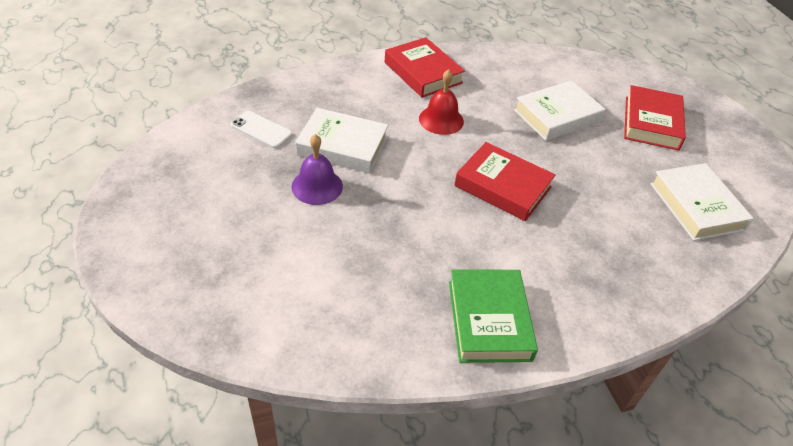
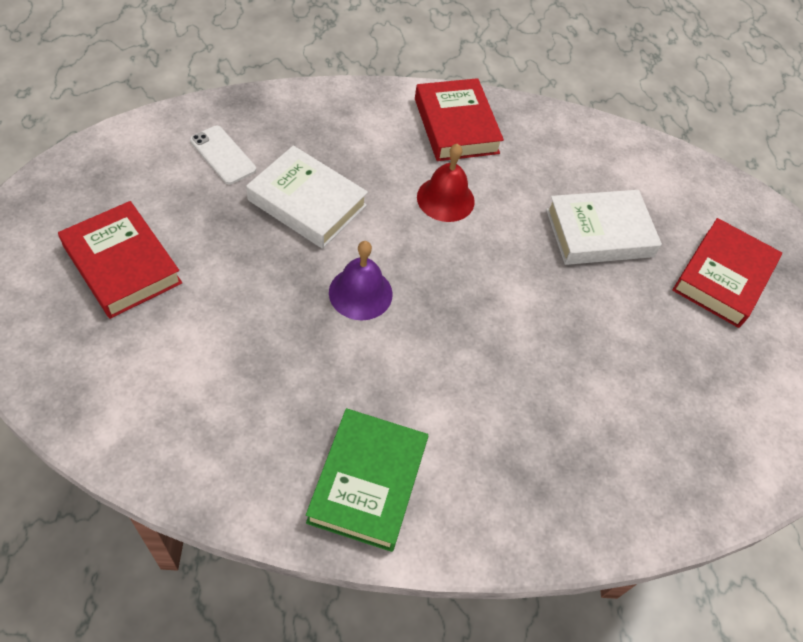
camera: 15 degrees right, 10 degrees up
(317, 186) = (252, 248): purple bell -> purple bell (360, 293)
(502, 186) = (475, 313): red book -> red book (122, 265)
(696, 206) = (716, 414): white book -> none

